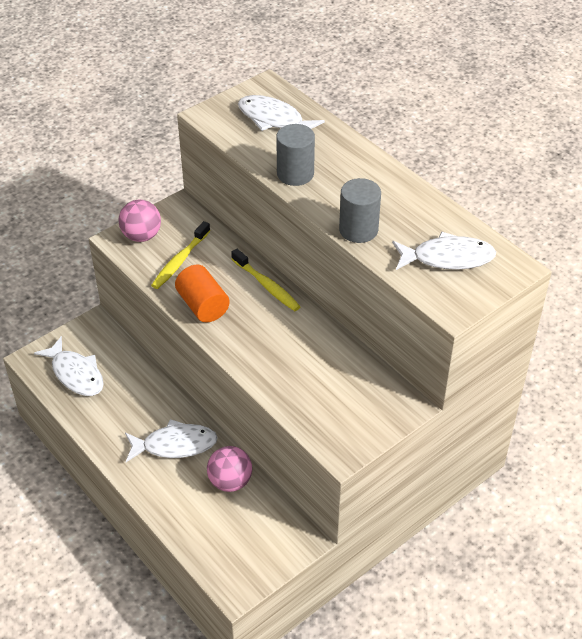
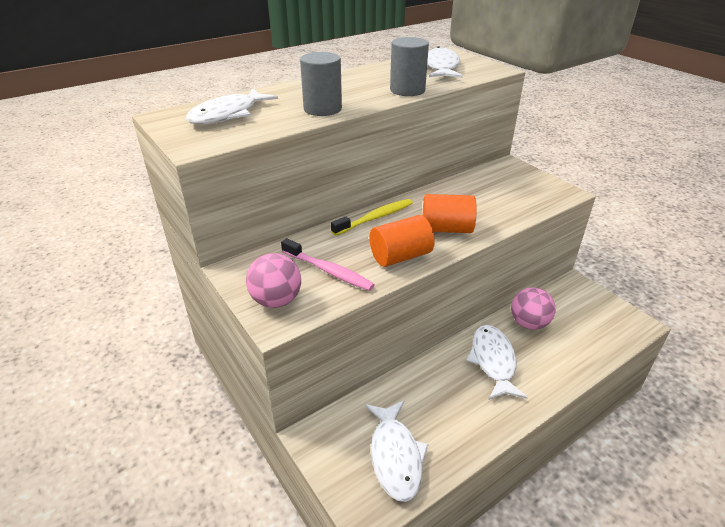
camera: 85 degrees left, 10 degrees down
(76, 374) = (395, 456): white fish -> white fish turned 120 degrees clockwise
(180, 261) = (328, 271): yellow toothbrush -> pink toothbrush
(251, 339) = (446, 229): none -> orange cylinder

